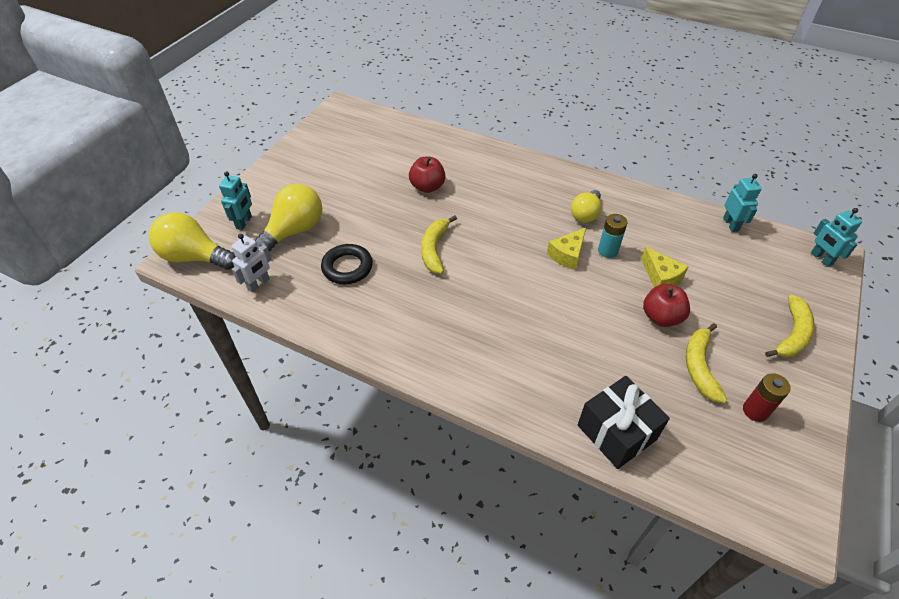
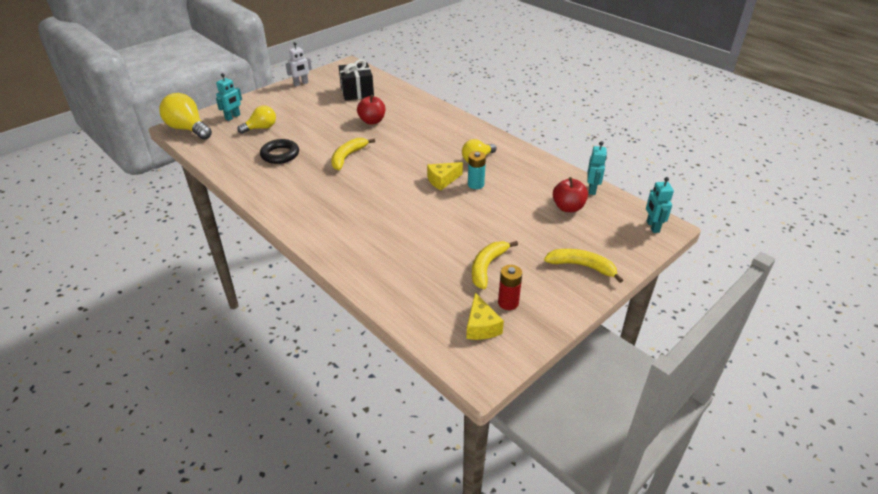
camera: 20 degrees right, 10 degrees down
(259, 284) = (216, 151): white robot -> white robot (301, 84)
(294, 231) = (261, 128): yellow light bulb -> yellow light bulb, size x0.64
(616, 432) = (390, 287): black gift -> black gift (357, 92)
(661, 277) = (504, 209): yellow cheese -> yellow cheese (481, 326)
(661, 317) = (483, 232): red apple -> red apple (568, 207)
(792, 334) = (582, 266): yellow banana -> yellow banana turned 120 degrees counterclockwise

